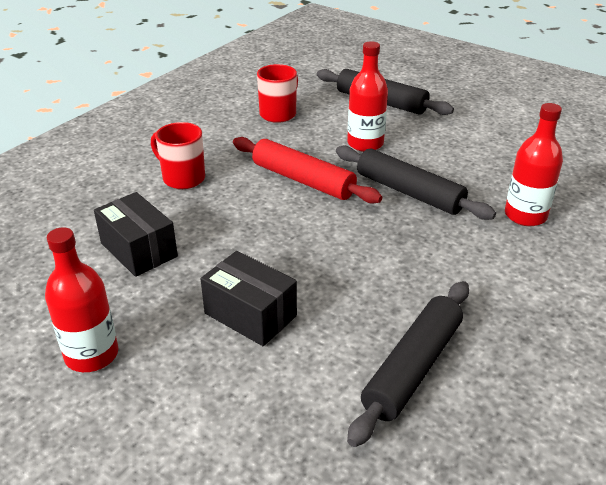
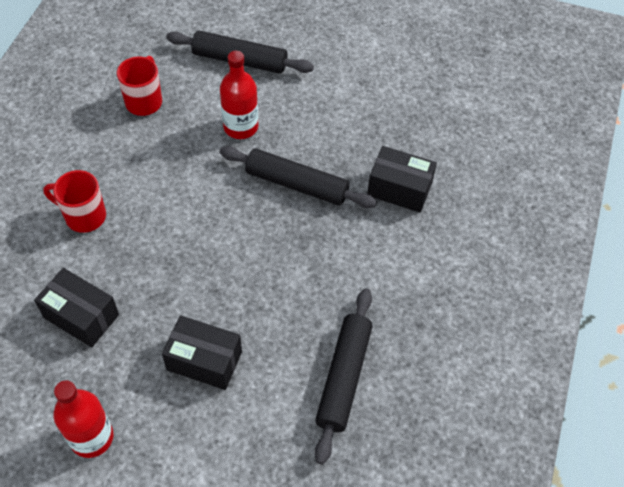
camera: 20 degrees left, 20 degrees up
(303, 180) = (198, 191): red rolling pin -> none
(525, 215) = (399, 189): red bottle -> black box

